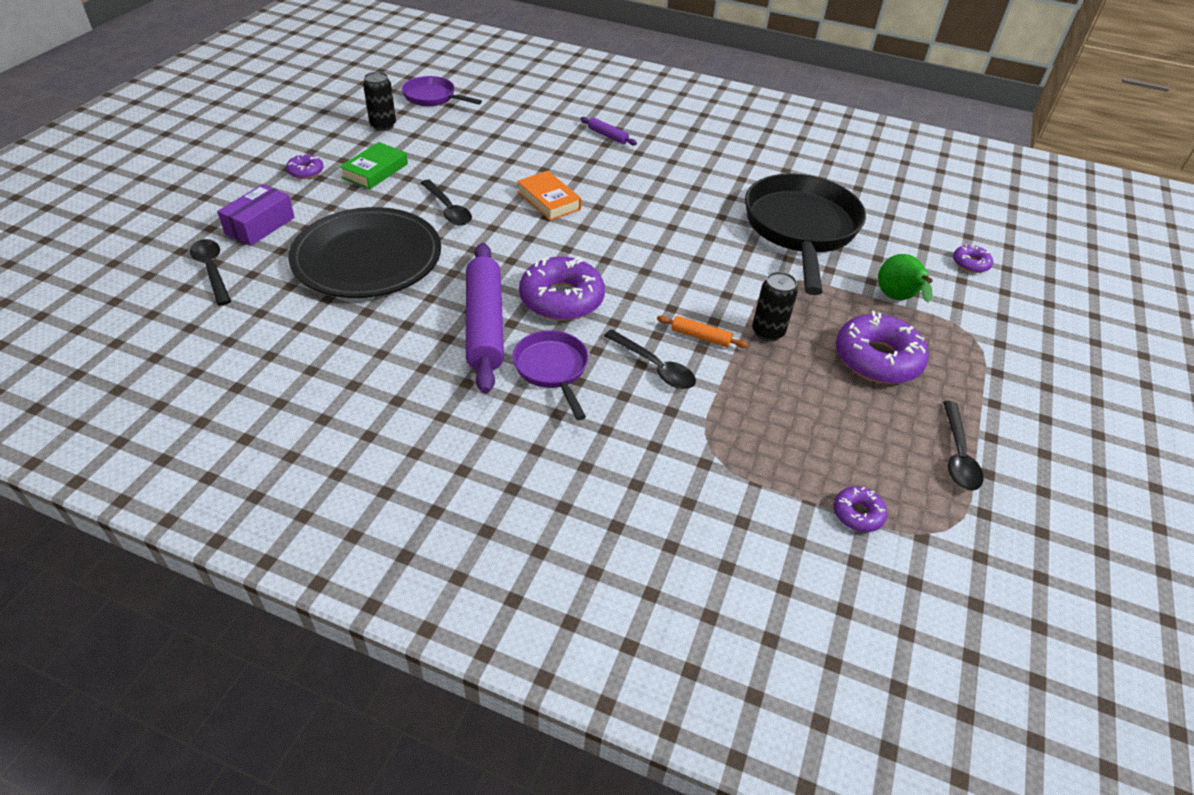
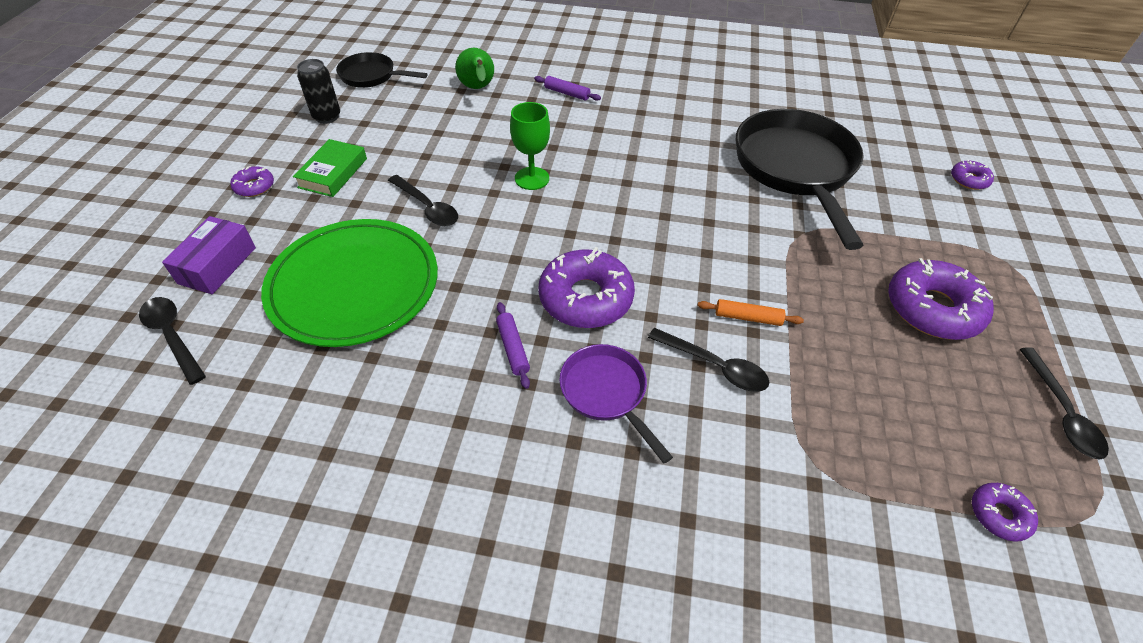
camera: 10 degrees left, 5 degrees up
(367, 258) = (354, 285): black plate -> green plate
(433, 97) = (371, 76): purple pan -> black pan
(485, 325) = (513, 348): purple rolling pin -> purple rolling pin, size x0.44
(549, 200) = (532, 178): orange book -> green goblet
(768, 332) = (813, 298): black can -> none
(897, 299) = (920, 233): green pear -> green pear (478, 89)

